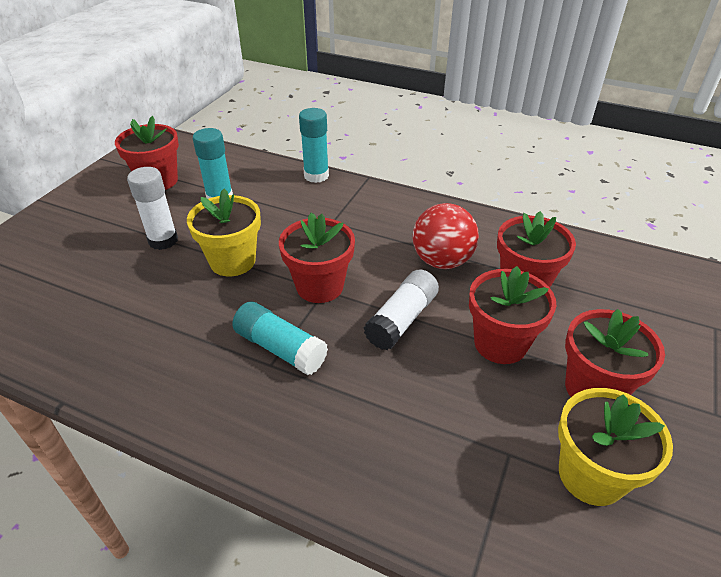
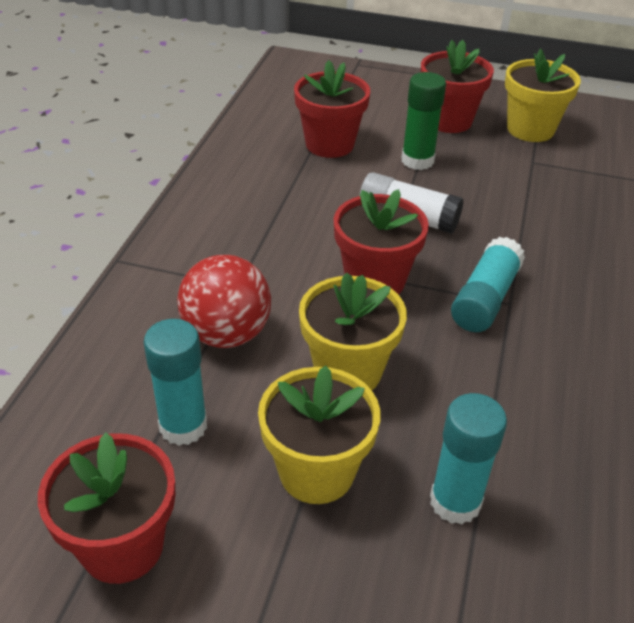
camera: 100 degrees left, 0 degrees up
(163, 240) = (316, 472): white glue stick -> yellow flower pot
(316, 176) = (112, 315): turquoise glue stick -> turquoise glue stick (455, 502)
(442, 261) = (304, 193): red ball -> red ball (227, 334)
(500, 343) = (417, 161): red flower pot -> green glue stick

